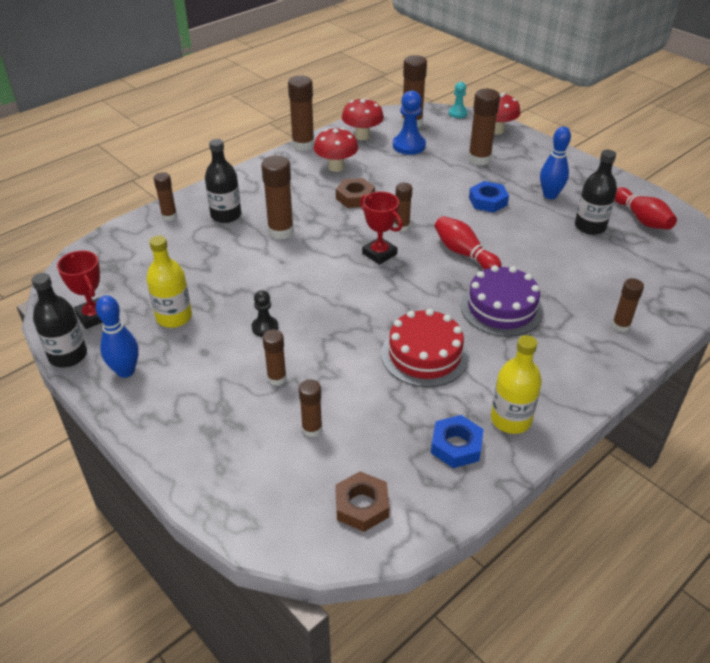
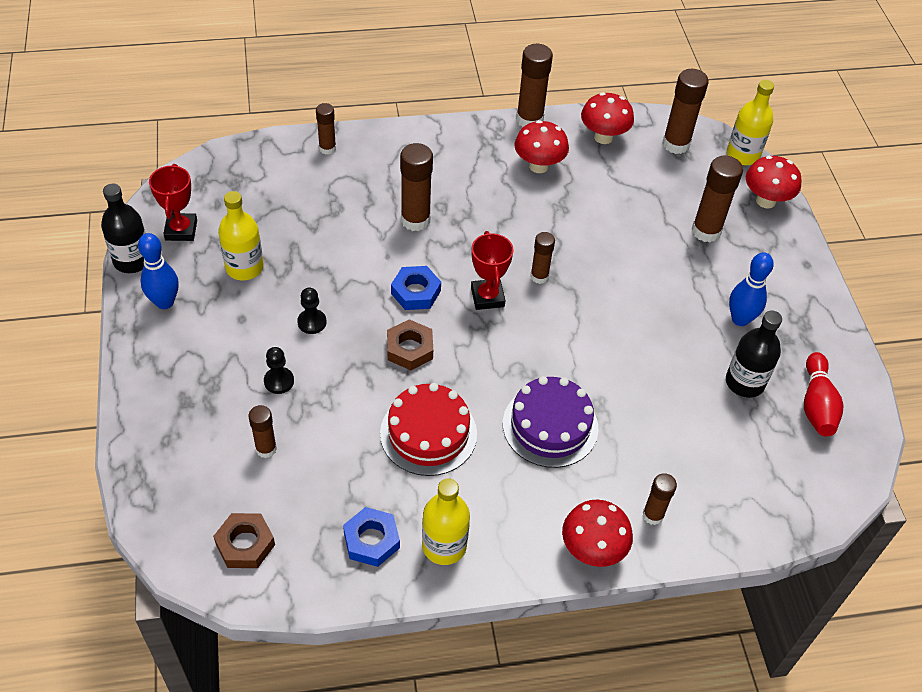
camera: 30 degrees right, 10 degrees up
(226, 215) = (380, 174): black bottle -> none
(277, 378) = (279, 381): brown glue stick -> black pawn
(355, 197) = (524, 215): brown nut -> brown nut (410, 349)
(409, 146) = (643, 175): blue pawn -> none
(457, 113) = (742, 155): turquoise pawn -> yellow bottle
(464, 253) = (573, 342): red bowling pin -> none
(488, 201) = (661, 291): blue nut -> blue nut (416, 292)
(608, 366) = (592, 550): none -> red mushroom

